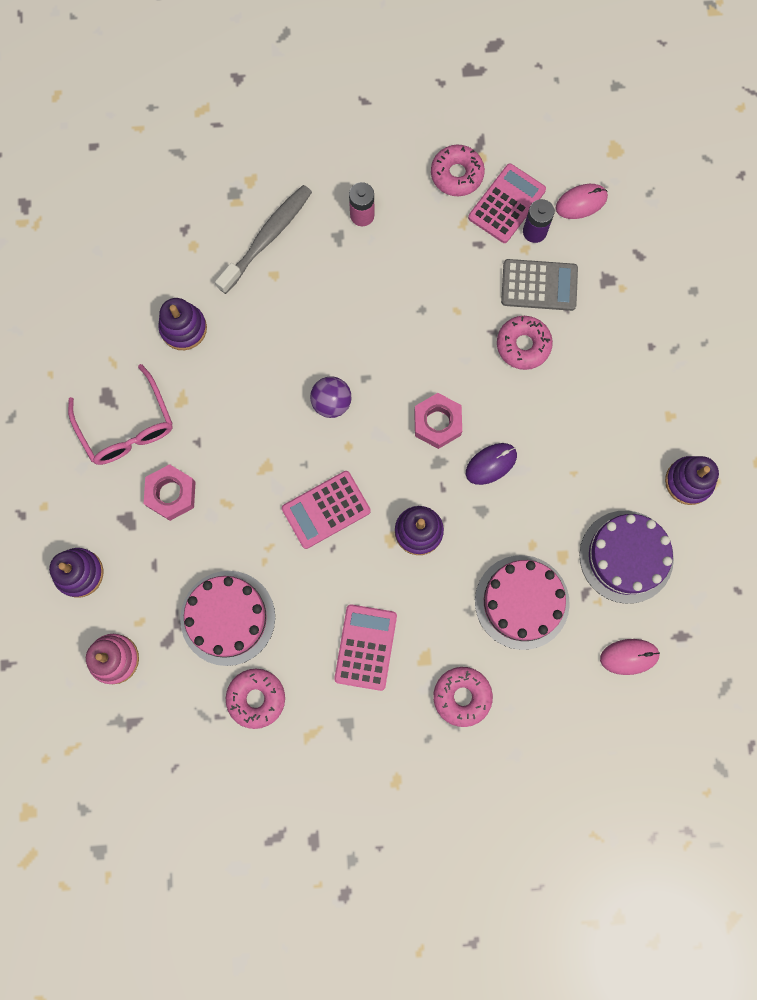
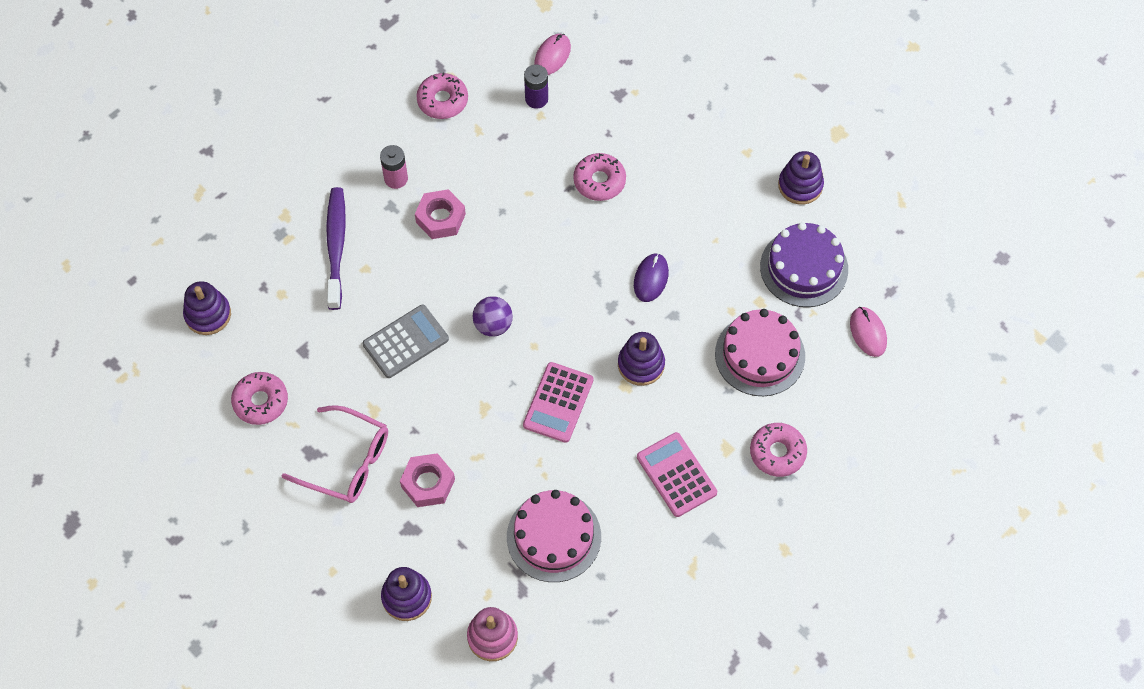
camera: 40 degrees left, 15 degrees down
(183, 328) = (328, 358): purple stacking toy -> purple stacking toy (208, 314)
(256, 698) = (628, 576): pink donut -> pink donut (261, 401)
(267, 238) = (336, 246): grey toothbrush -> purple toothbrush
(437, 423) = (585, 280): pink nut -> pink nut (440, 218)
(506, 204) = (498, 94): pink calculator -> none
(539, 285) = (573, 132): grey calculator -> grey calculator (405, 341)
(629, 656) = (868, 332): pink mouse -> pink mouse turned 60 degrees counterclockwise

